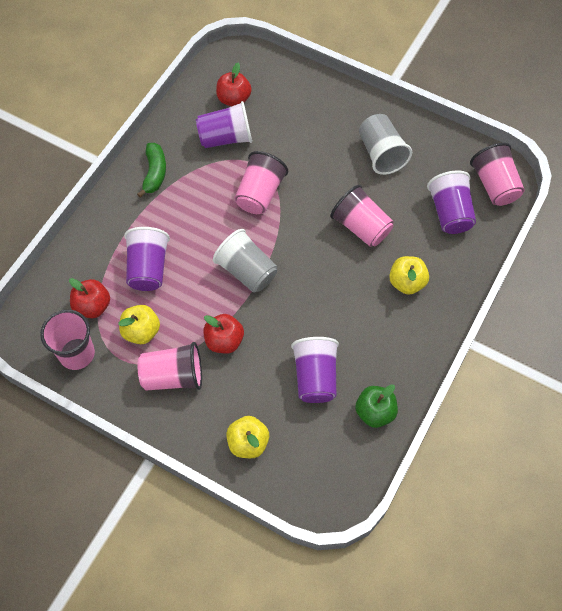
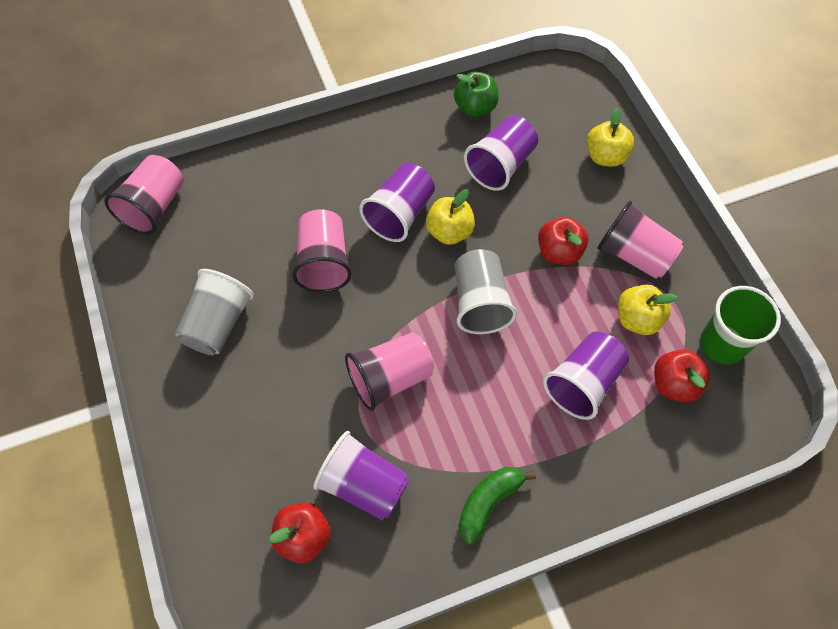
camera: 140 degrees left, 0 degrees up
(77, 354) = (722, 344): pink cup -> green cup
(407, 282) = (339, 182): yellow apple -> yellow apple (449, 231)
(450, 213) = (226, 213): purple cup -> purple cup (400, 214)

